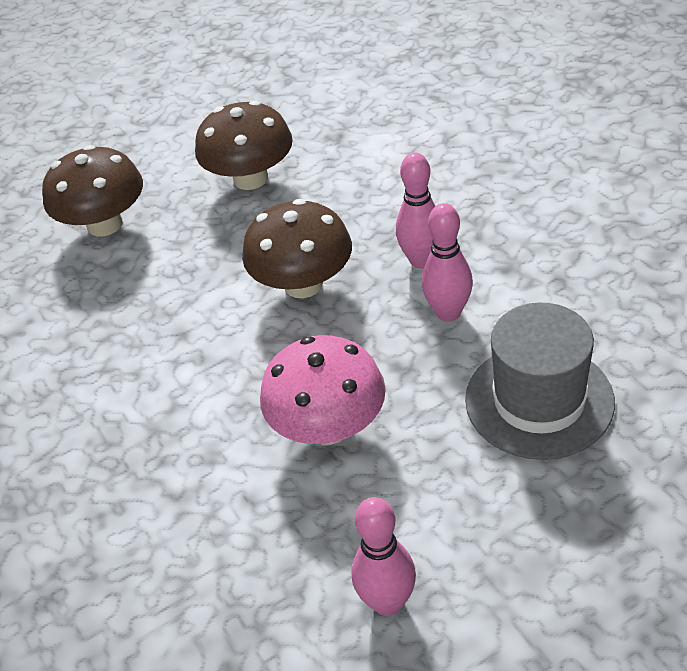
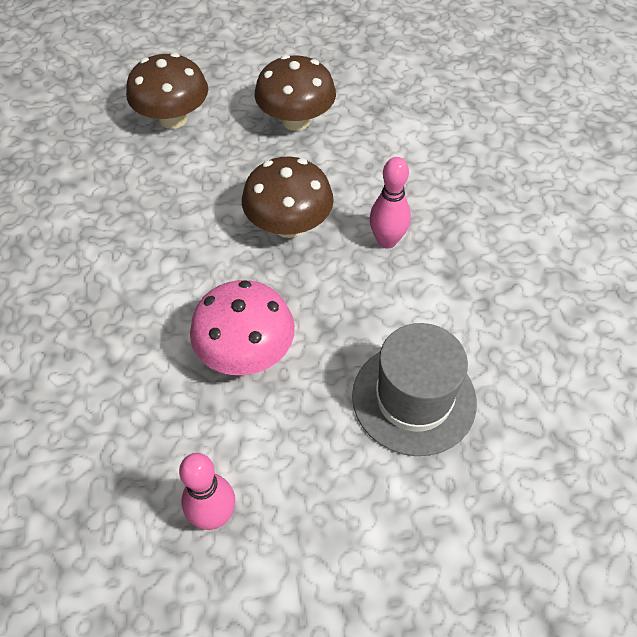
camera: 15 degrees right, 10 degrees up
(448, 313) = (384, 294): pink bowling pin -> none

